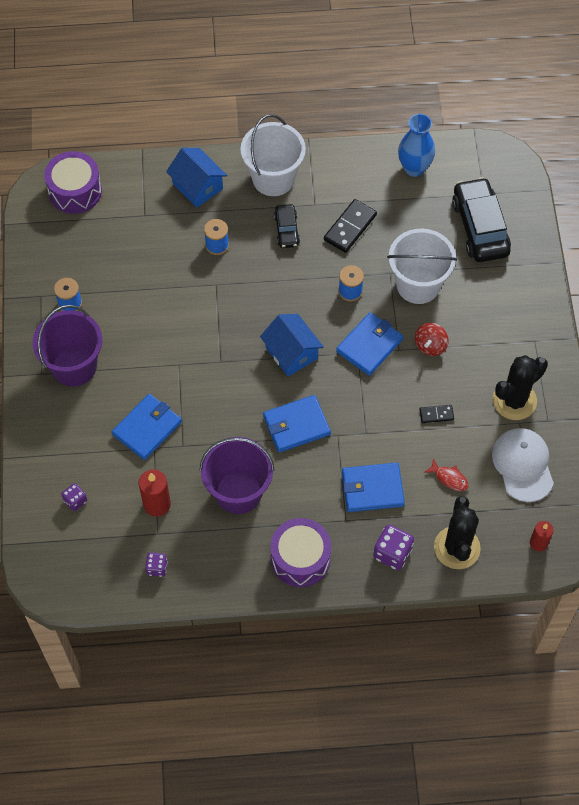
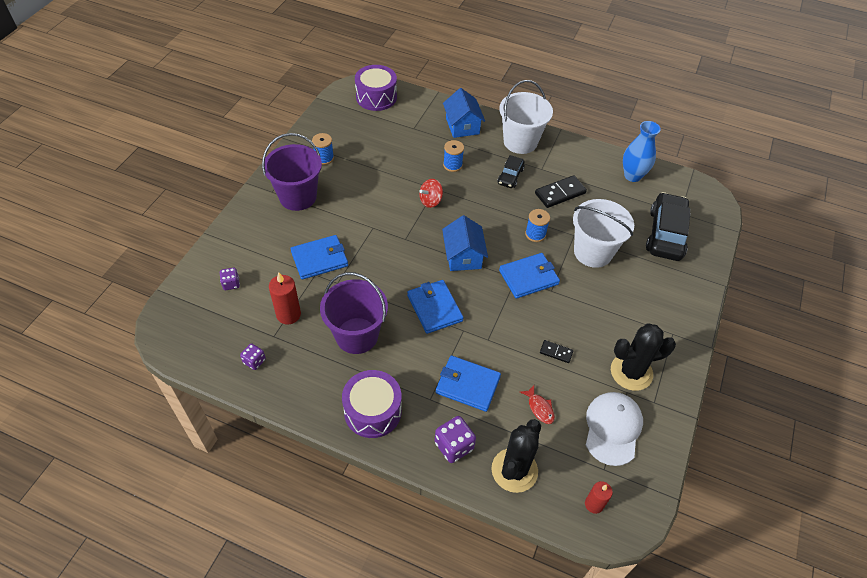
camera: 25 degrees right, 10 degrees down
(296, 425) = (434, 308): blue wallet -> blue wallet turned 60 degrees clockwise
(430, 345) = (579, 299): red spinning top -> red spinning top (430, 201)

